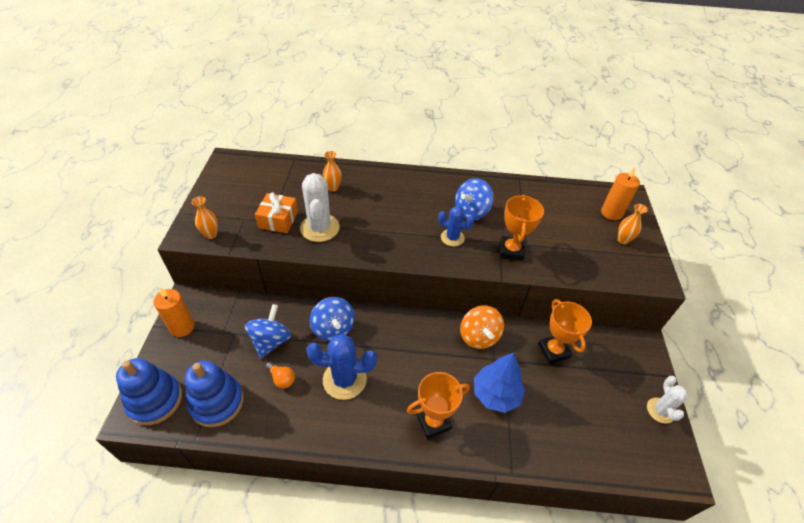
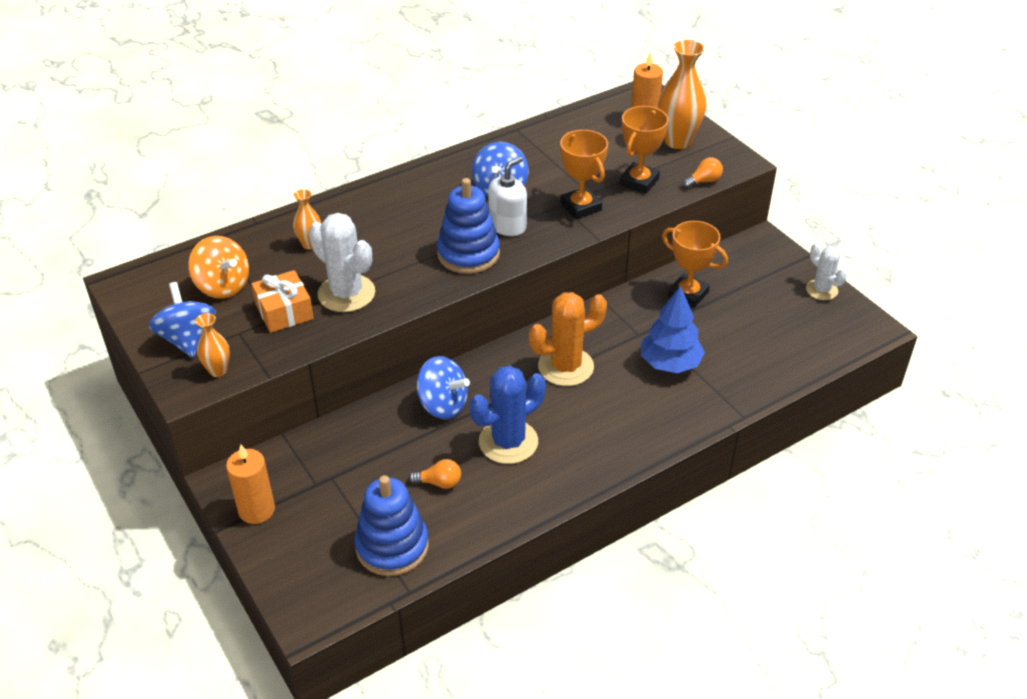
camera: 35 degrees left, 5 degrees down
(155, 400) = (316, 590): blue stacking toy -> blue stacking toy (468, 254)
(271, 341) = (384, 458): blue spinning top -> blue spinning top (188, 339)
(426, 351) = (565, 367): none -> orange cactus
(433, 422) = (635, 421): orange trophy -> orange trophy (639, 182)
(452, 238) = (507, 226): blue cactus -> white soap dispenser
(479, 336) = (605, 323): orange spinning top -> orange spinning top (223, 286)
(616, 279) = (703, 181): none -> orange light bulb
(622, 240) = (678, 141): orange vase -> orange vase, size x1.88

